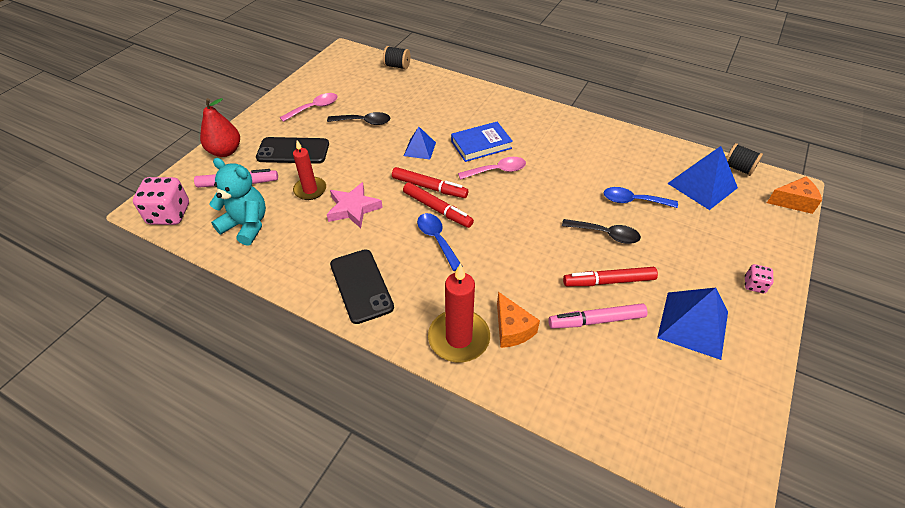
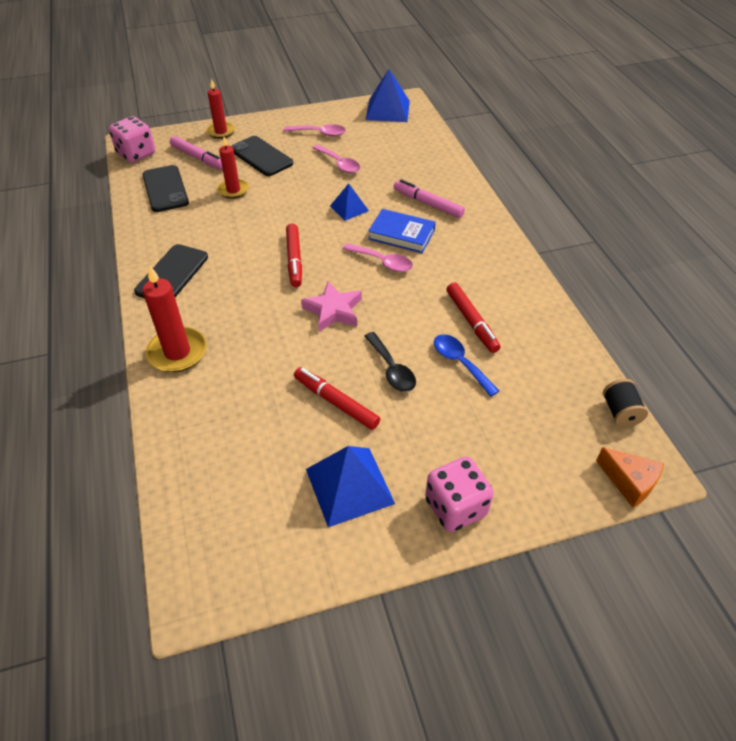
camera: 45 degrees right, 0 degrees up
(225, 151) = (221, 132): red pear -> red candle
(246, 225) = (165, 189): turquoise teddy bear -> black phone
(353, 208) = (241, 221): pink star -> pink star (333, 310)
(364, 122) = (339, 164): black spoon -> pink spoon
(397, 66) = (430, 134): black spool -> none
(429, 187) = (313, 240): red marker -> red marker (471, 321)
(437, 239) = (262, 280): blue spoon -> none
(512, 329) = (217, 375): orange cheese -> none
(596, 320) = (281, 419): pink marker -> pink marker (428, 204)
(702, 185) = (552, 399): blue pyramid -> blue pyramid (388, 110)
(754, 285) = (455, 507): pink dice -> pink dice, size x1.95

